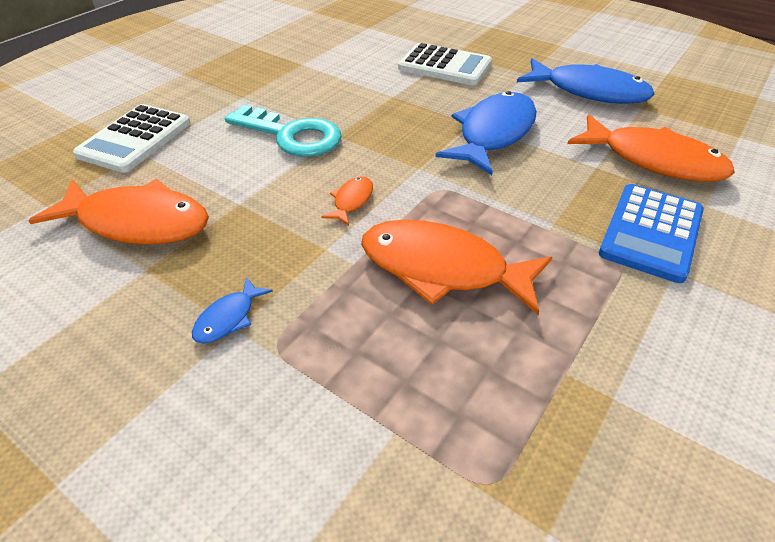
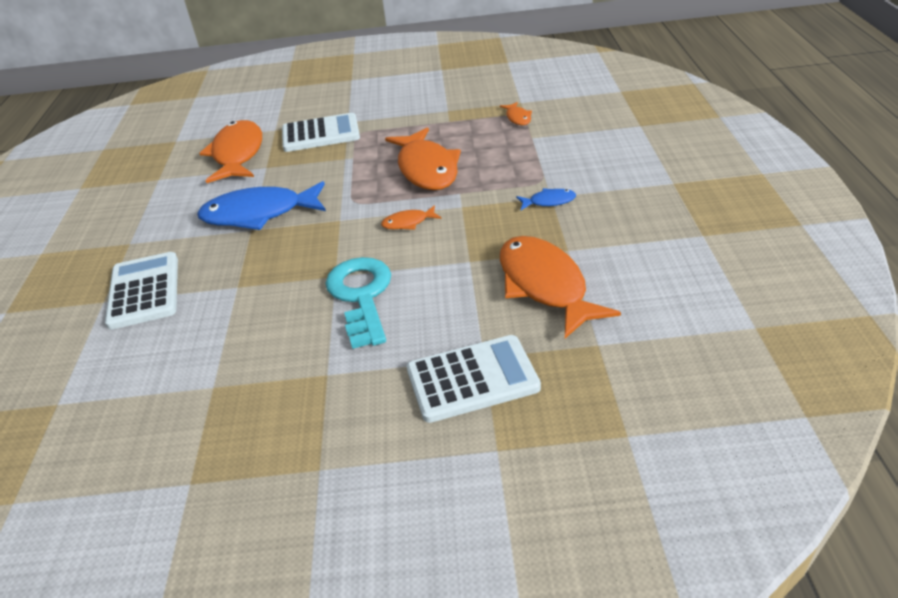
camera: 125 degrees left, 5 degrees down
(482, 470) = (518, 118): none -> orange fish
(589, 91) = (145, 205): blue fish -> none
(651, 232) = (321, 134): blue calculator -> white calculator

